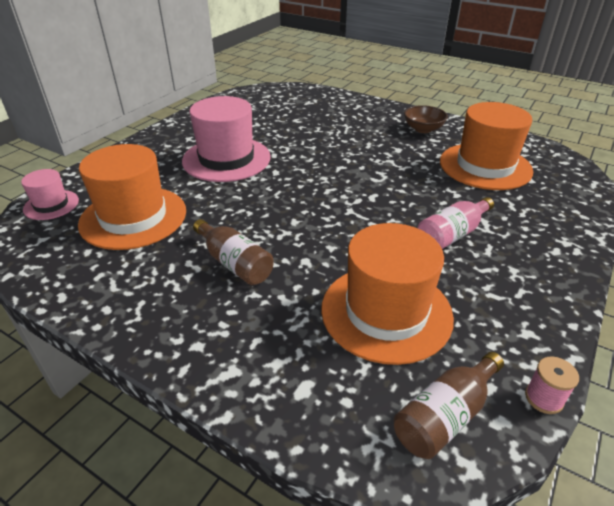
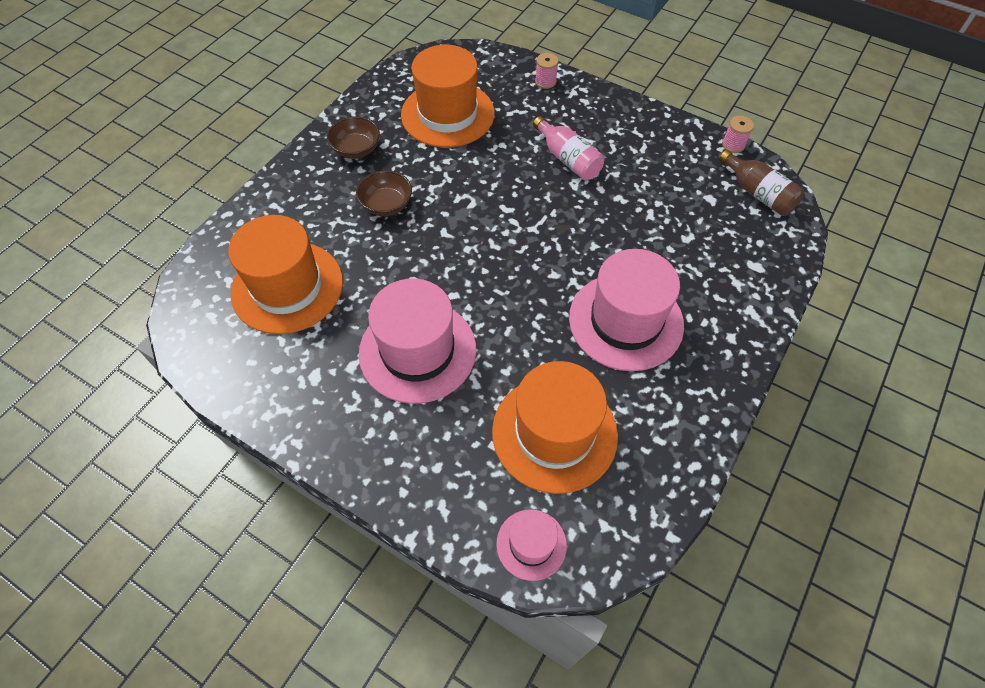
camera: 90 degrees left, 20 degrees up
(235, 263) = (626, 321): brown bottle -> pink hat
(366, 143) = (386, 205): none -> brown bowl
(386, 312) = (672, 213): orange hat -> orange hat (287, 287)
(571, 223) = (545, 81): none -> pink spool

